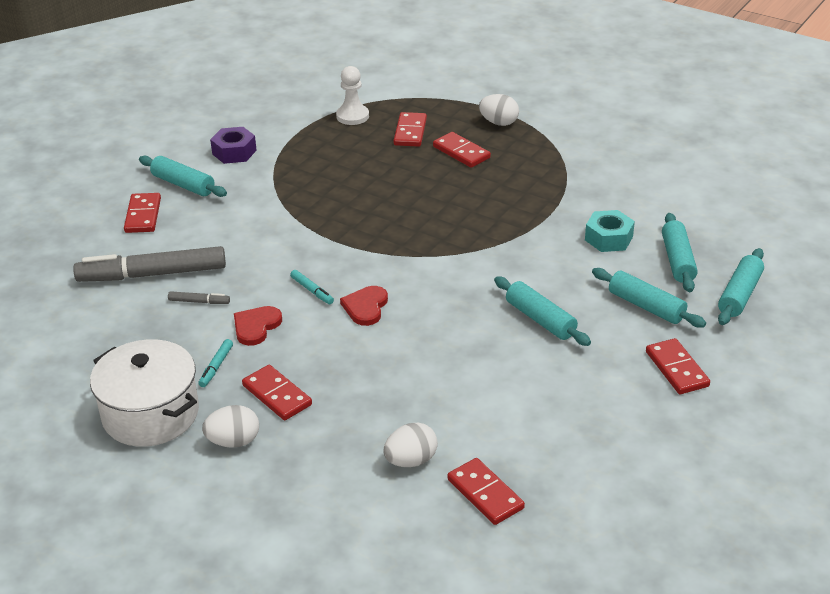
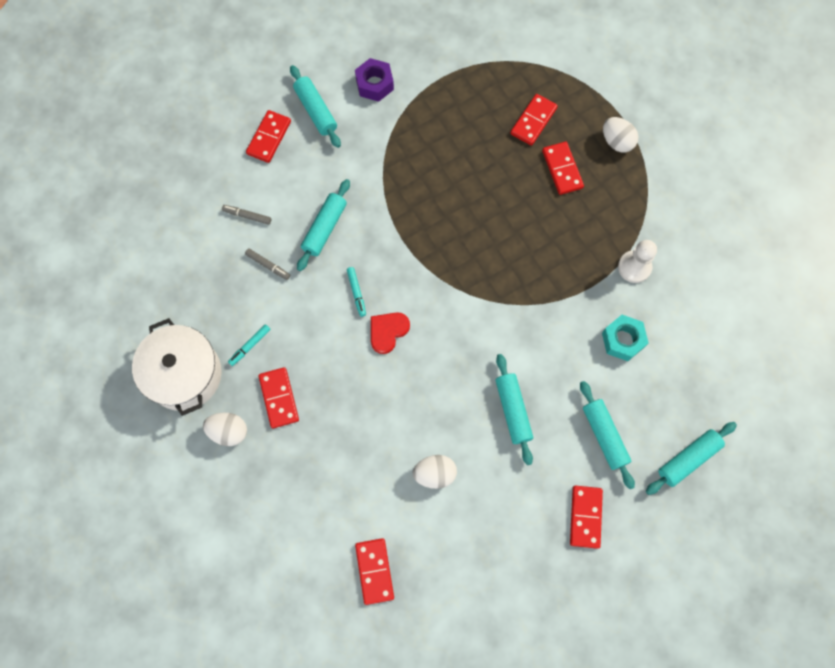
camera: 25 degrees right, 35 degrees up
(152, 274) = (247, 216): grey marker -> grey marker, size x0.41
(256, 326) = (297, 315): red heart -> none
(352, 116) = (495, 76): white pawn -> white pawn (634, 267)
(411, 461) = (340, 512): white egg -> white egg (435, 474)
(677, 260) = (663, 394): turquoise rolling pin -> turquoise rolling pin (325, 228)

